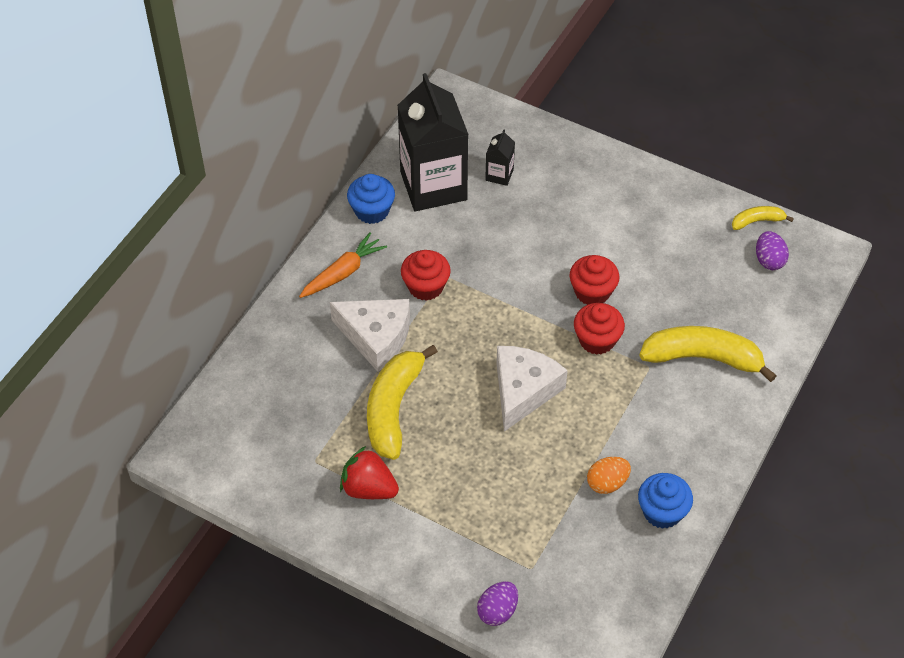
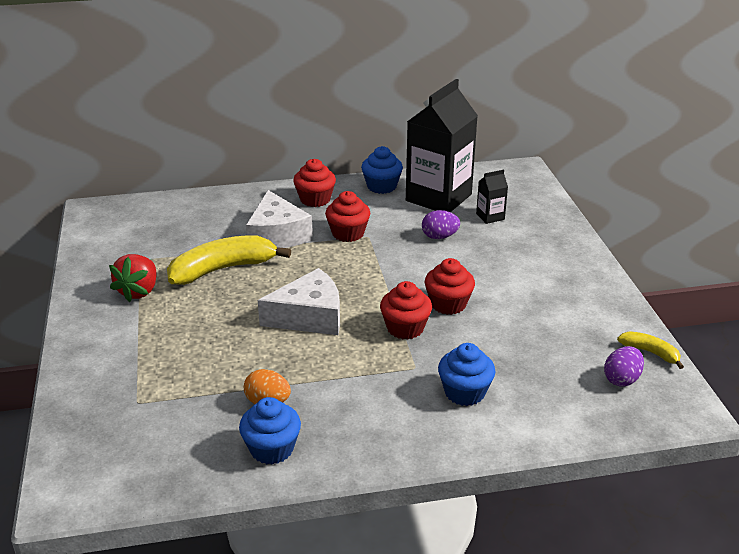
camera: 50 degrees right, 20 degrees down
(343, 272) = (315, 199): orange carrot -> red cupcake
(368, 488) = (139, 291): red strawberry -> red strawberry turned 150 degrees counterclockwise
(497, 611) = (77, 405): purple egg -> purple egg (439, 237)
(703, 358) = (464, 392): yellow banana -> blue cupcake

